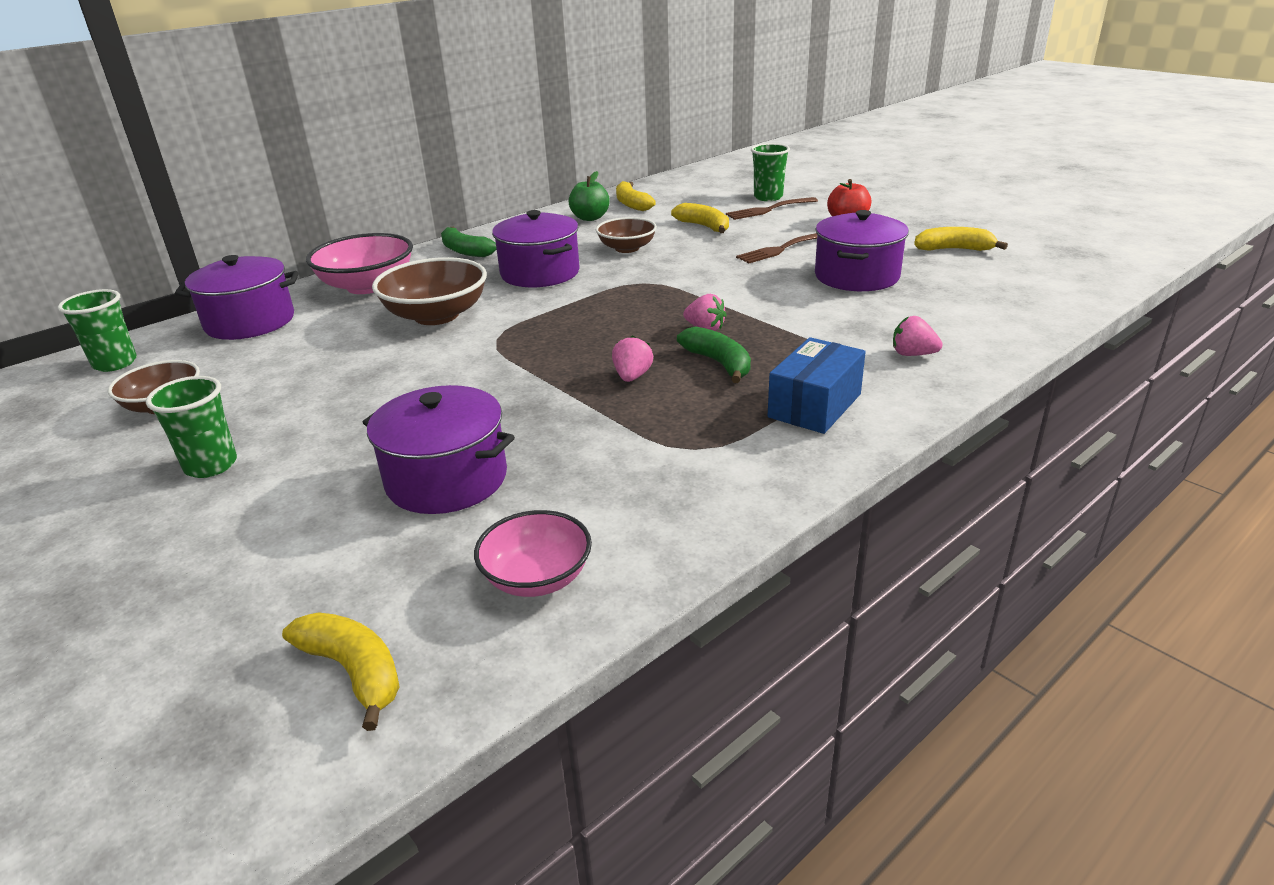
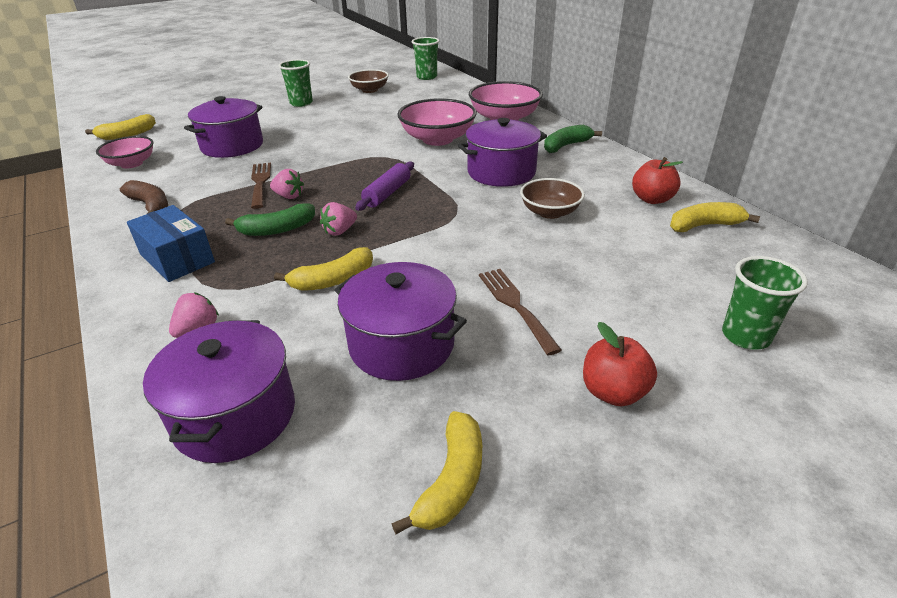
camera: 100 degrees right, 5 degrees up
(250, 322) = (461, 96): purple pot -> purple pot (235, 415)
(436, 315) = (437, 139): brown bowl -> pink bowl
(590, 218) = (652, 199): green apple -> red apple
(607, 320) = (387, 193): none -> purple rolling pin
(698, 479) = (151, 206): none -> brown banana
(704, 226) = (611, 263): yellow banana -> yellow banana (333, 280)
(768, 210) = (680, 325): brown fork -> brown fork (260, 183)

